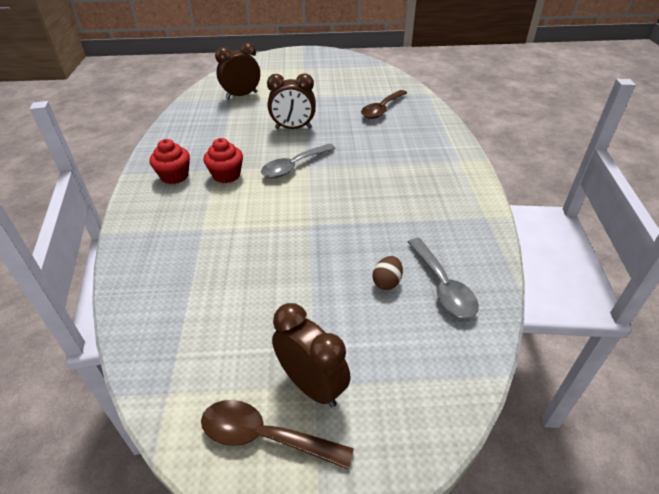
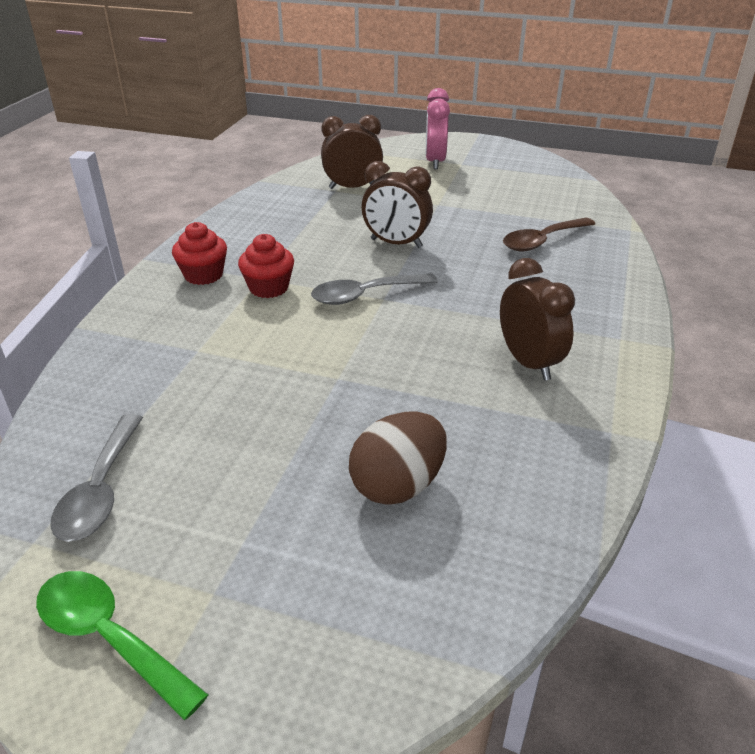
camera: 20 degrees right, 5 degrees down
(264, 436) = (109, 637): brown spoon -> green spoon
(286, 69) = (435, 162): none -> pink clock
(312, 385) = (209, 593): brown clock -> brown clock (529, 362)
(387, 282) = (398, 485): brown egg -> brown egg, size x1.85
(443, 286) = (478, 514): grey spoon -> grey spoon (101, 490)

